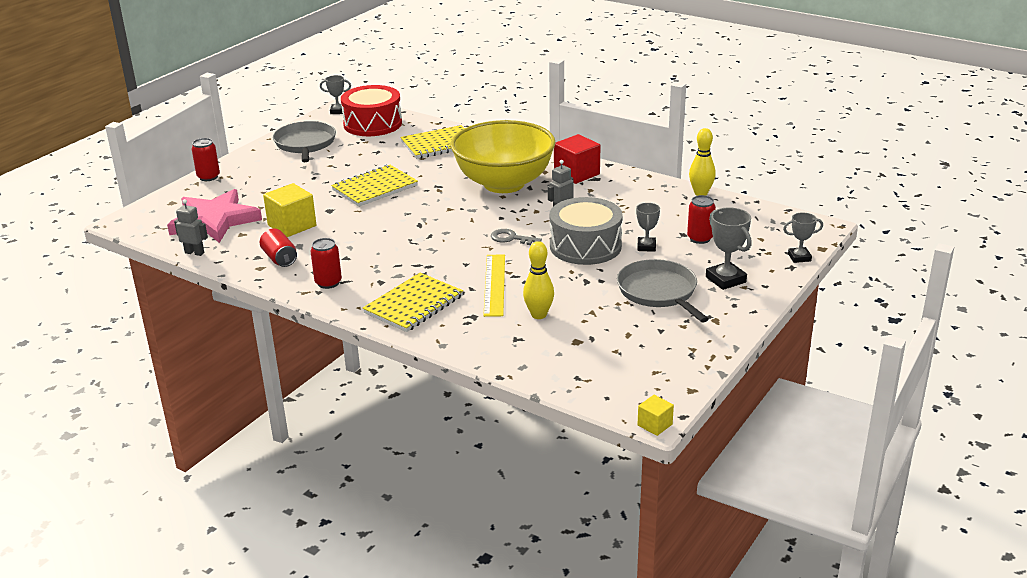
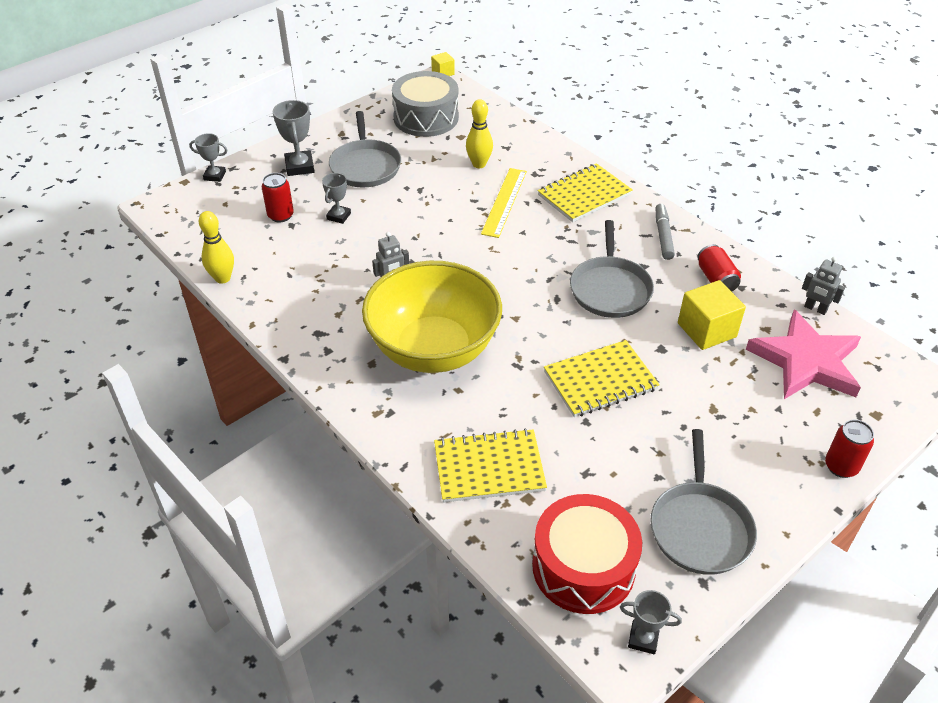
camera: 165 degrees left, 15 degrees up
(328, 283) = (663, 236): red can -> grey marker
(375, 237) = (610, 289): none -> grey pan
(511, 238) = (464, 255): grey key -> none
(576, 174) = (335, 348): red cube -> none
(585, 246) = (396, 229): grey drum -> grey drum (426, 118)

